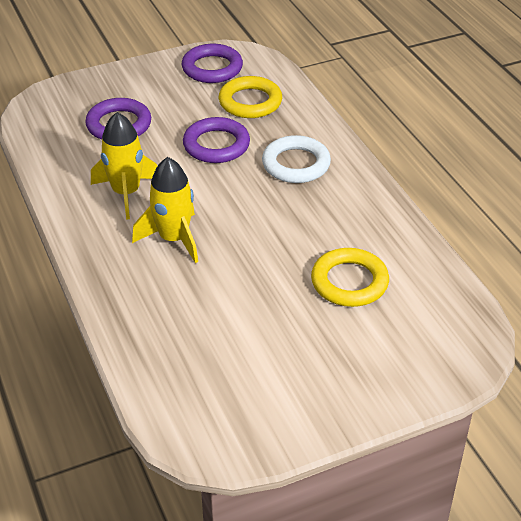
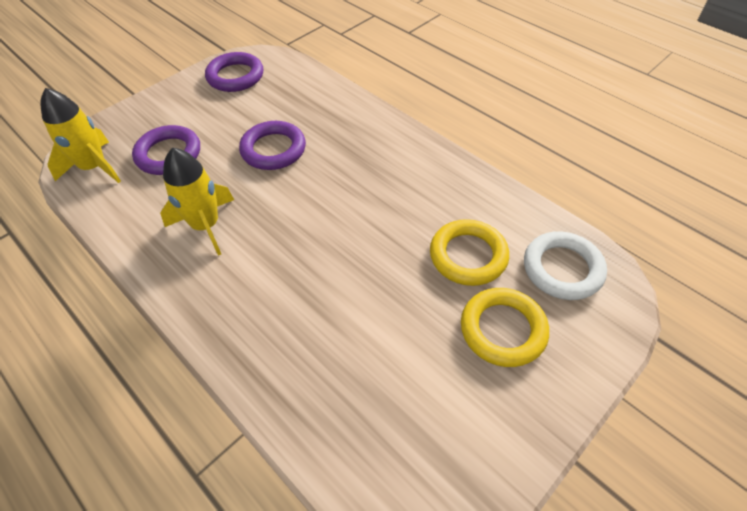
camera: 20 degrees left, 10 degrees up
(174, 239) = (277, 262): yellow rocket -> yellow rocket (94, 167)
(250, 102) = (285, 99): yellow ring -> yellow ring (503, 330)
(296, 164) = (356, 148): white ring -> white ring (562, 269)

